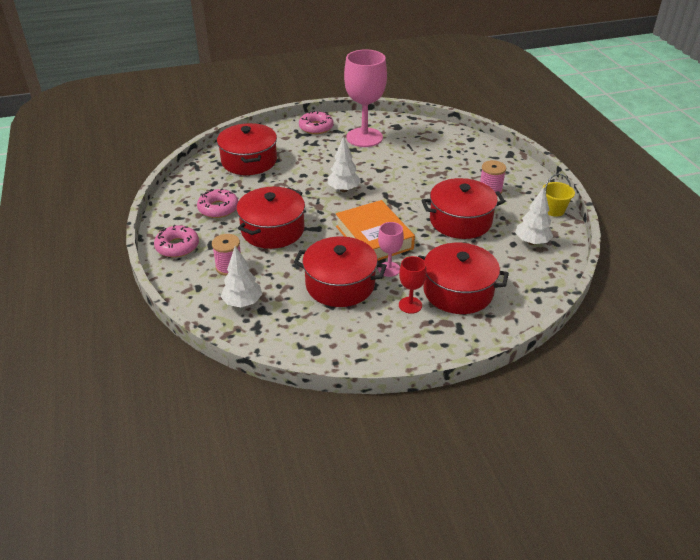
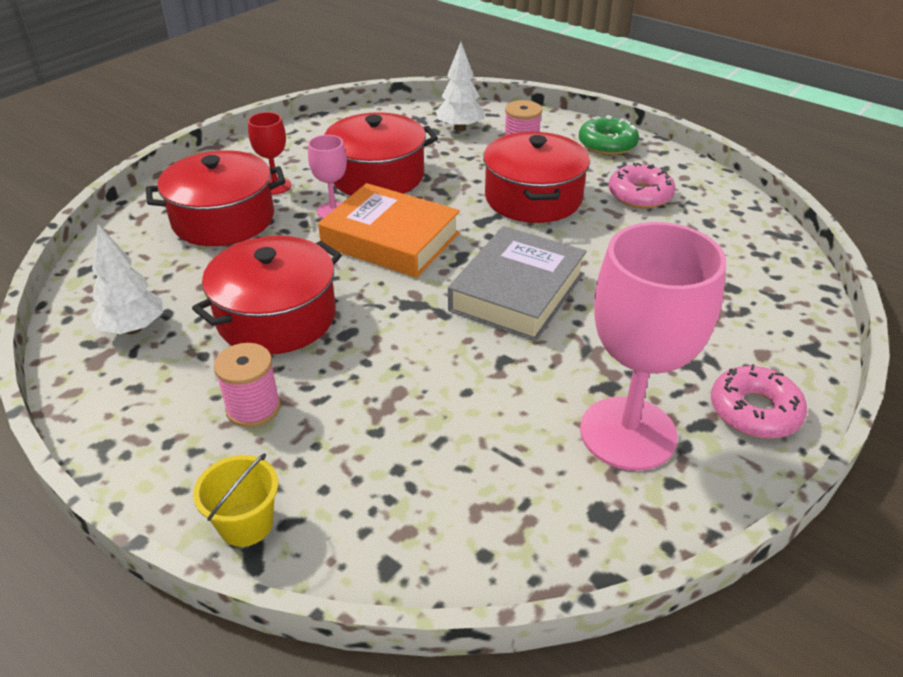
camera: 145 degrees right, 0 degrees up
(177, 246) = (607, 144): pink donut -> green donut
(249, 161) = (729, 276): red pot -> none
(343, 189) = (517, 292): white tree -> grey book
(553, 210) = (101, 416): yellow bucket -> yellow bucket (246, 524)

